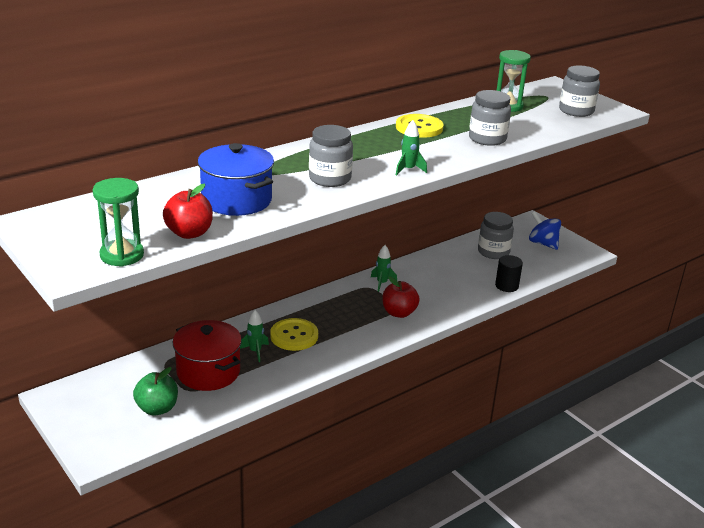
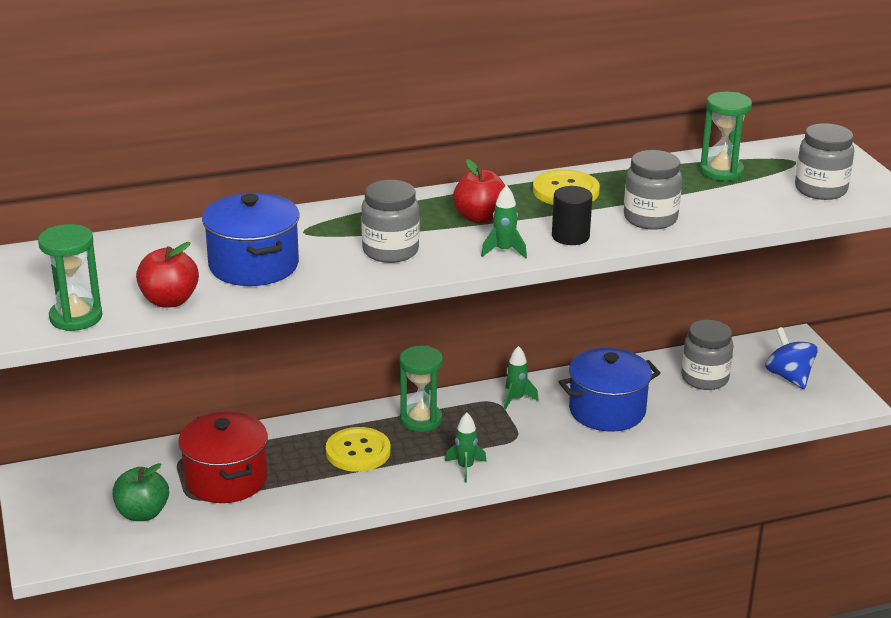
camera: 20 degrees right, 0 degrees up
(255, 351) = (298, 463): green rocket -> green rocket (465, 468)
(325, 307) = (421, 420): none -> green hourglass
(399, 313) = (515, 444): red apple -> red apple (480, 218)
(445, 281) = (607, 410): none -> blue pot
(506, 286) = (693, 431): black cylinder -> black cylinder (570, 236)

